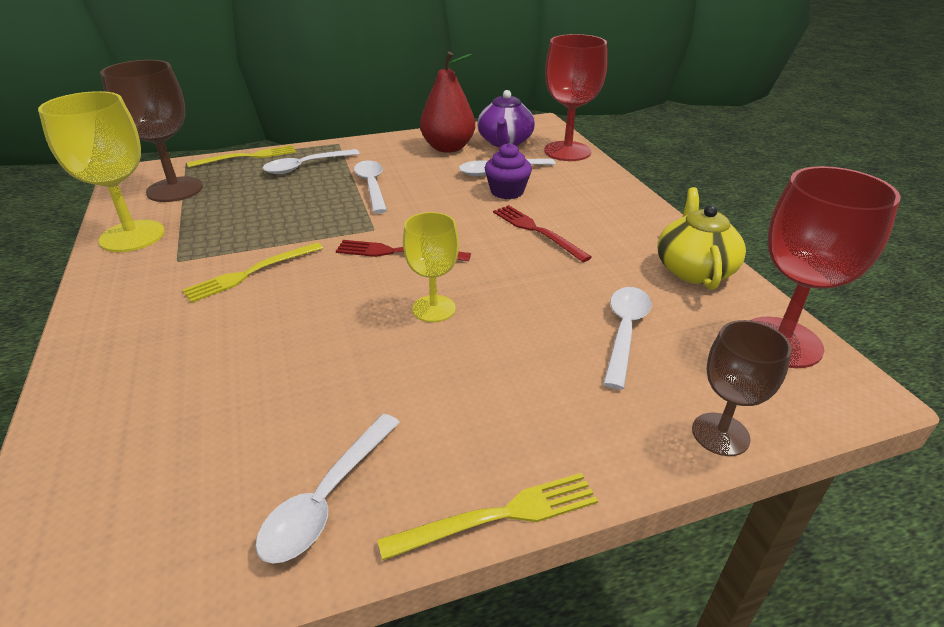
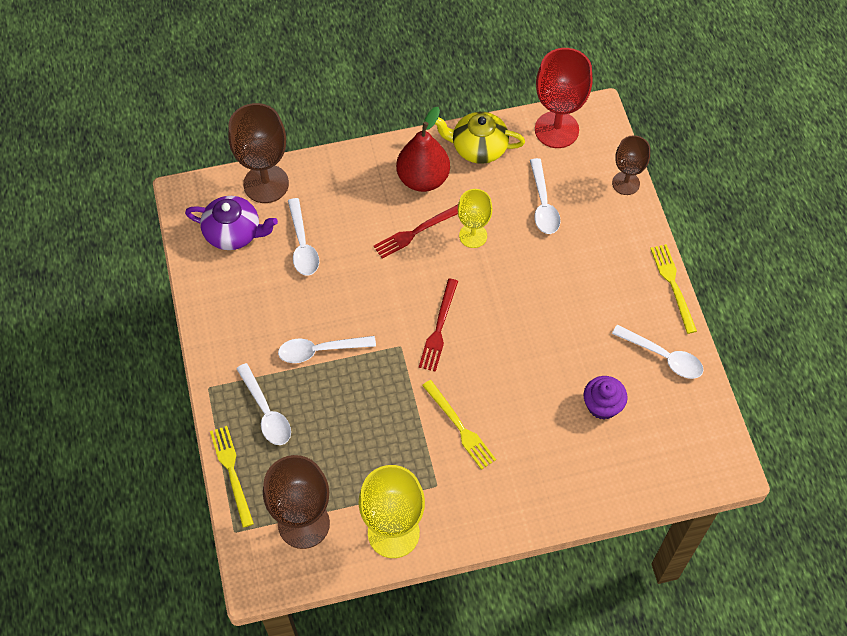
camera: 85 degrees left, 25 degrees up
(434, 309) = (513, 306): yellow goblet -> yellow goblet (473, 235)
(448, 148) = (240, 284): red pear -> red pear (423, 179)
(507, 191) = (345, 244): purple cupcake -> purple cupcake (602, 405)
(567, 151) = (266, 184): red goblet -> brown goblet
(624, 332) = (543, 204): white spoon -> white spoon turned 120 degrees counterclockwise

